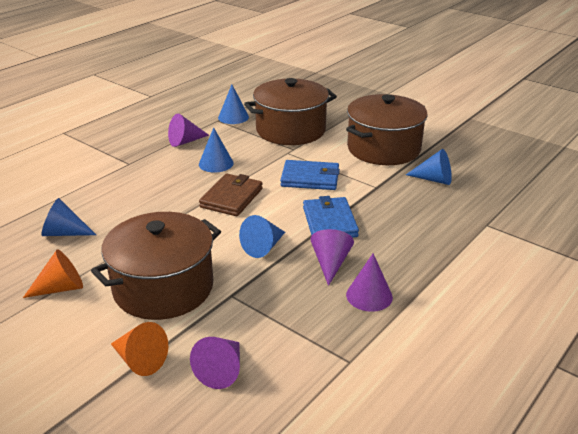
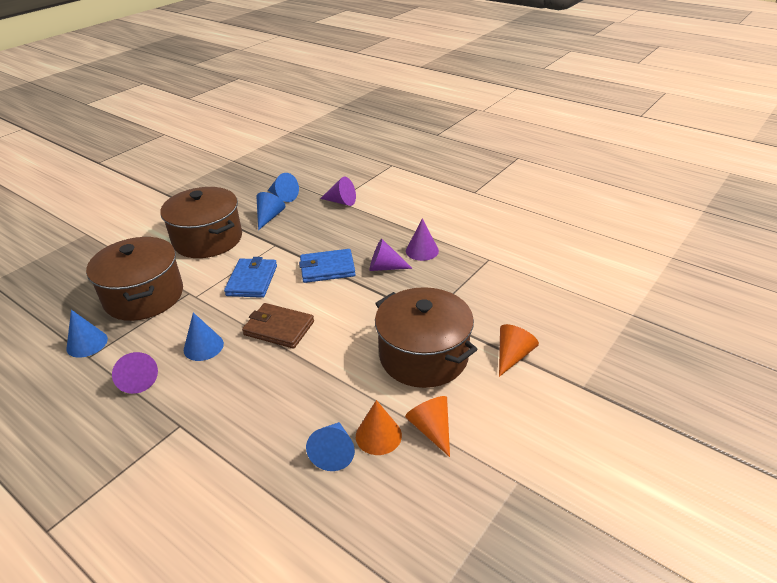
camera: 90 degrees left, 5 degrees up
(70, 256) = (378, 435): none -> orange cone
(221, 370) = (511, 313): purple cone -> purple cone (341, 202)
(263, 247) = (363, 302): blue cone -> blue cone (283, 197)

